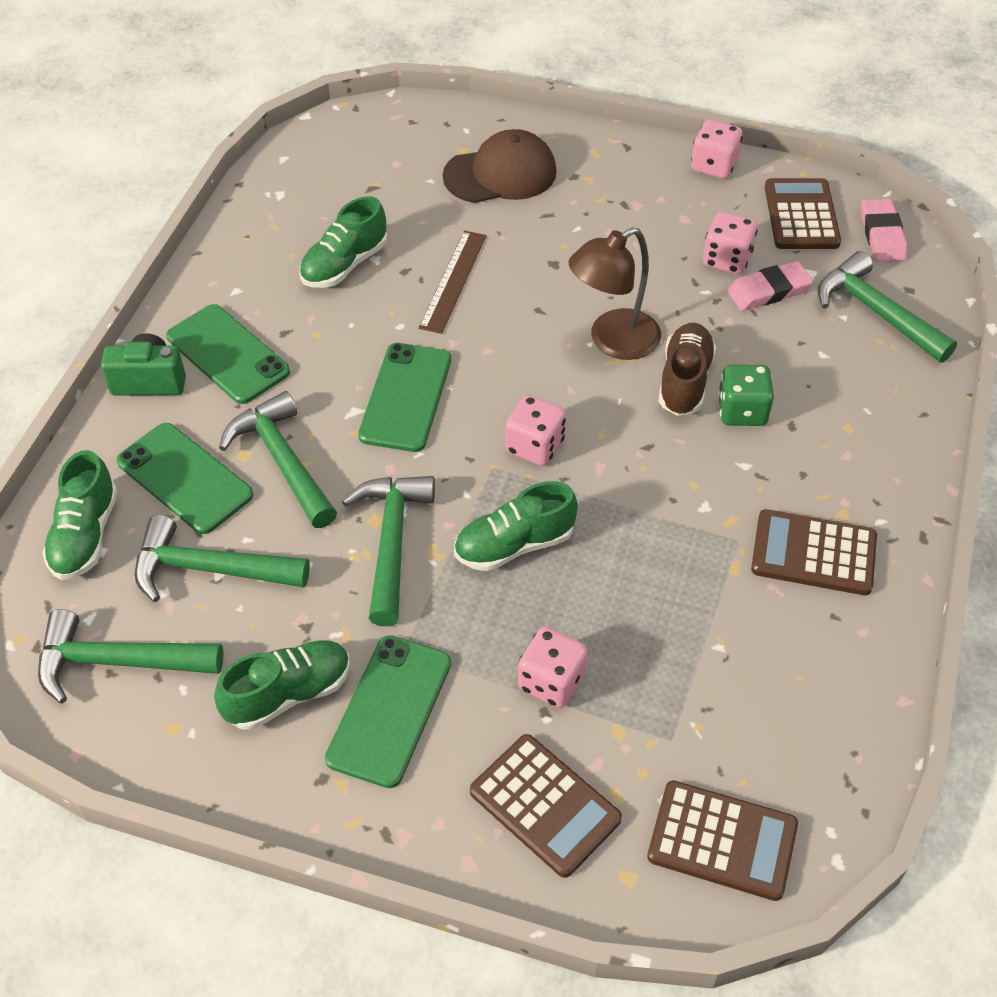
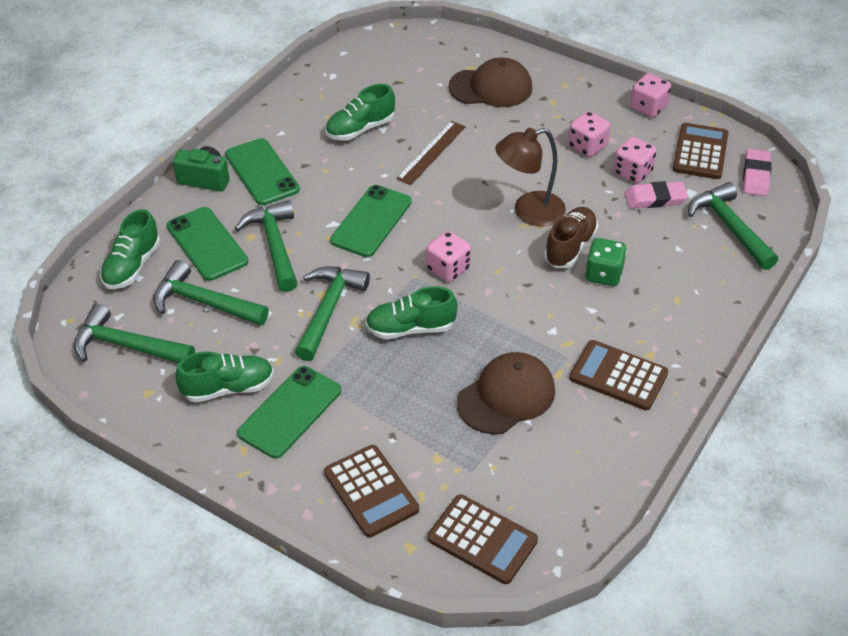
camera: 15 degrees right, 5 degrees down
(551, 681) = (404, 417): pink dice -> pink dice (587, 146)
(678, 617) = (506, 396): none -> brown cap

